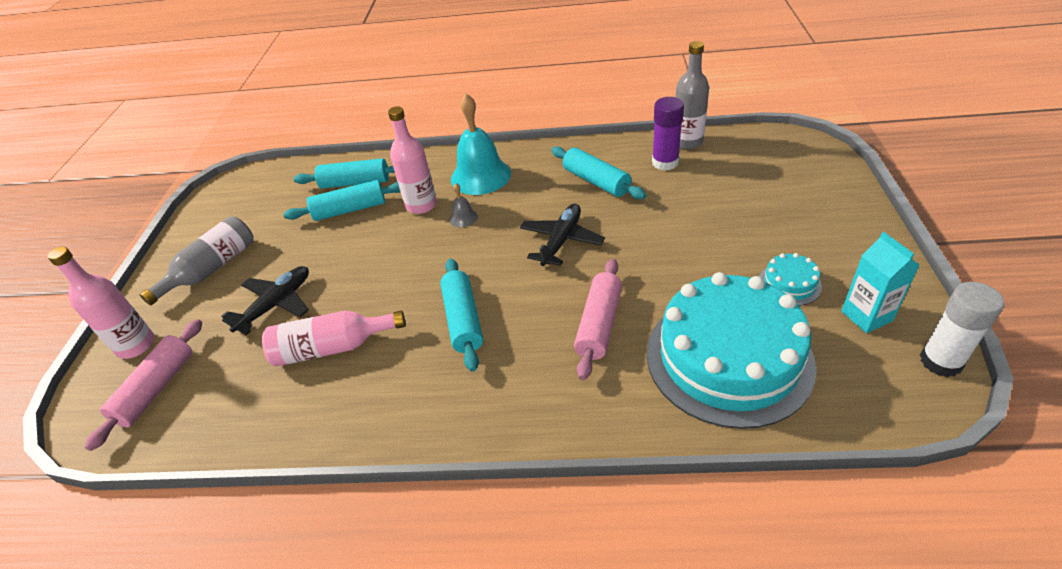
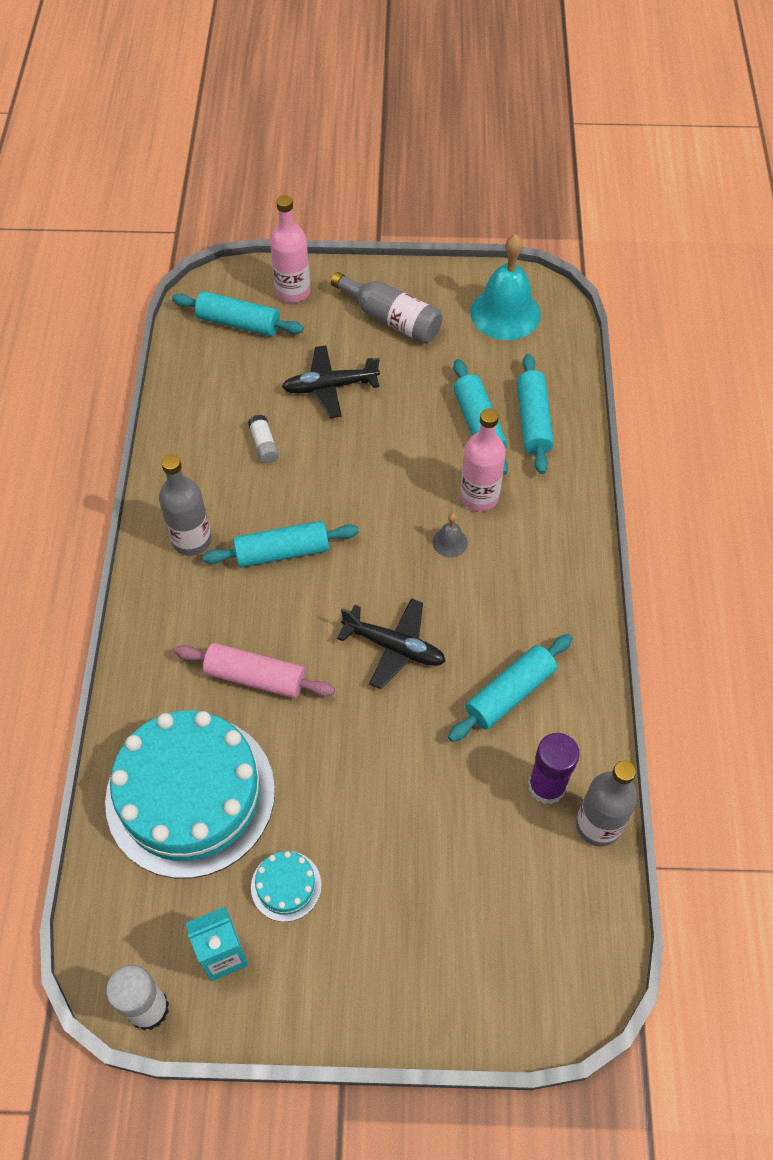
camera: 85 degrees right, 15 degrees up
(156, 389) = (238, 323): pink rolling pin -> turquoise rolling pin
(276, 304) = (330, 387): black plane -> black plane turned 135 degrees clockwise
(332, 347) = (264, 445): pink bottle -> white glue stick
(442, 395) = (192, 540): none -> grey bottle
(480, 176) = (535, 557): turquoise bell -> turquoise bell (505, 313)

